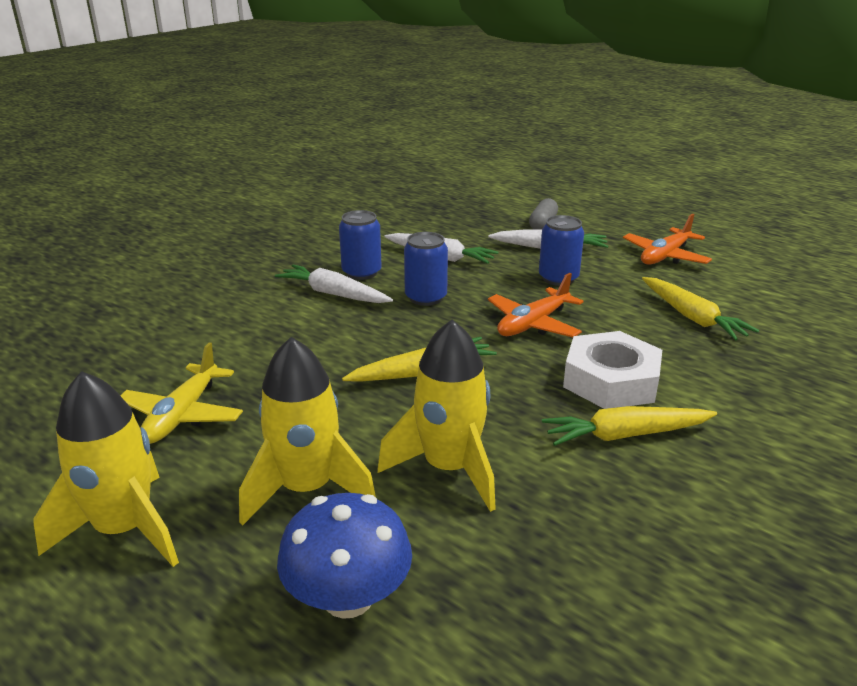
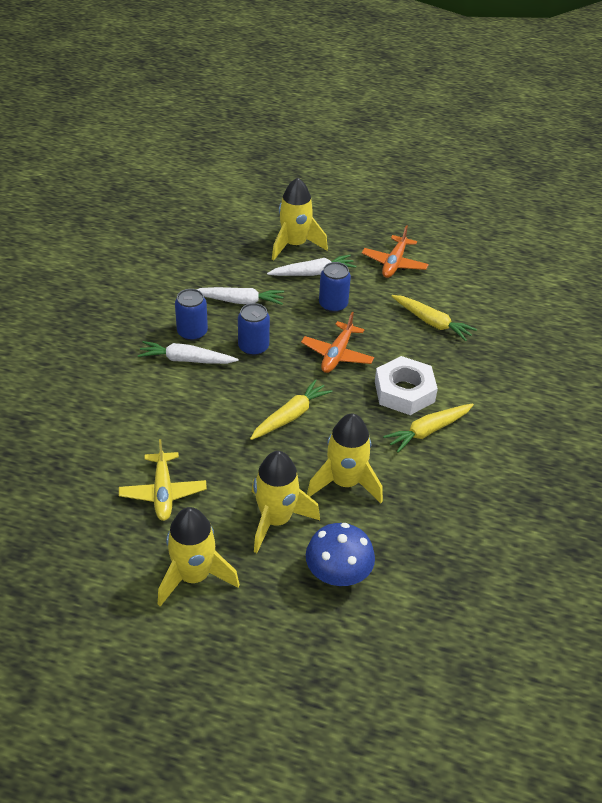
camera: 25 degrees left, 15 degrees up
(543, 224) = (295, 245): grey capsule -> yellow rocket

